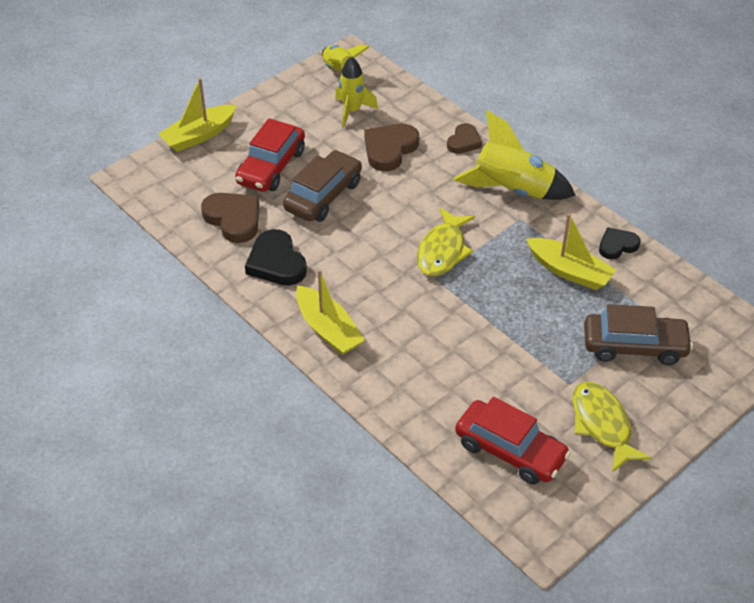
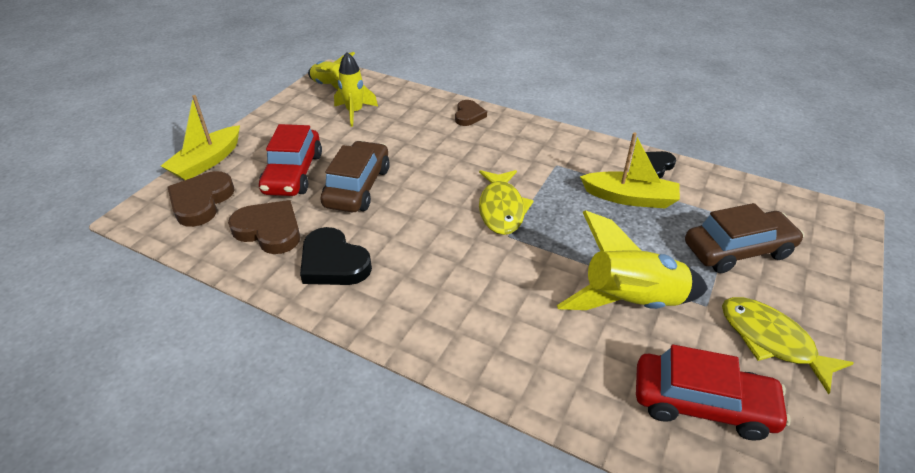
camera: 20 degrees left, 5 degrees down
(328, 329) = (422, 320): yellow boat -> none
(389, 149) = (404, 135): brown heart -> brown heart (201, 201)
(512, 190) = (534, 143): yellow rocket -> yellow rocket (630, 302)

